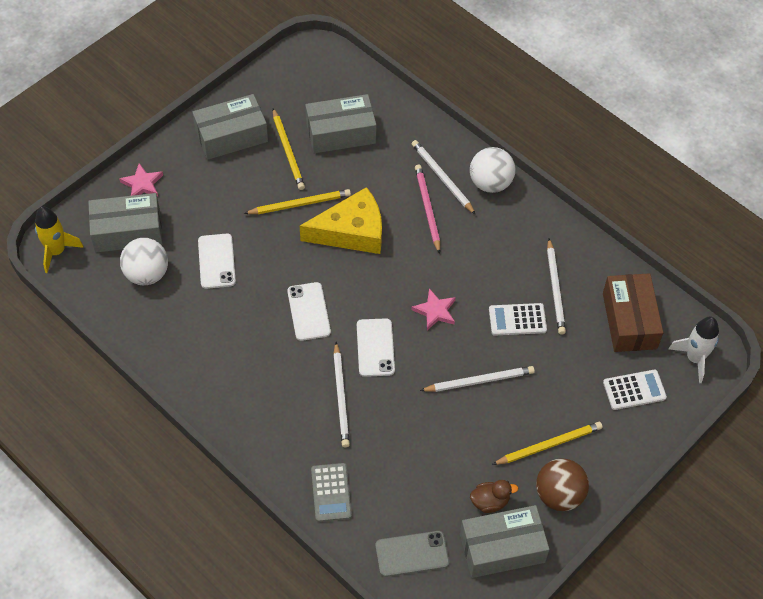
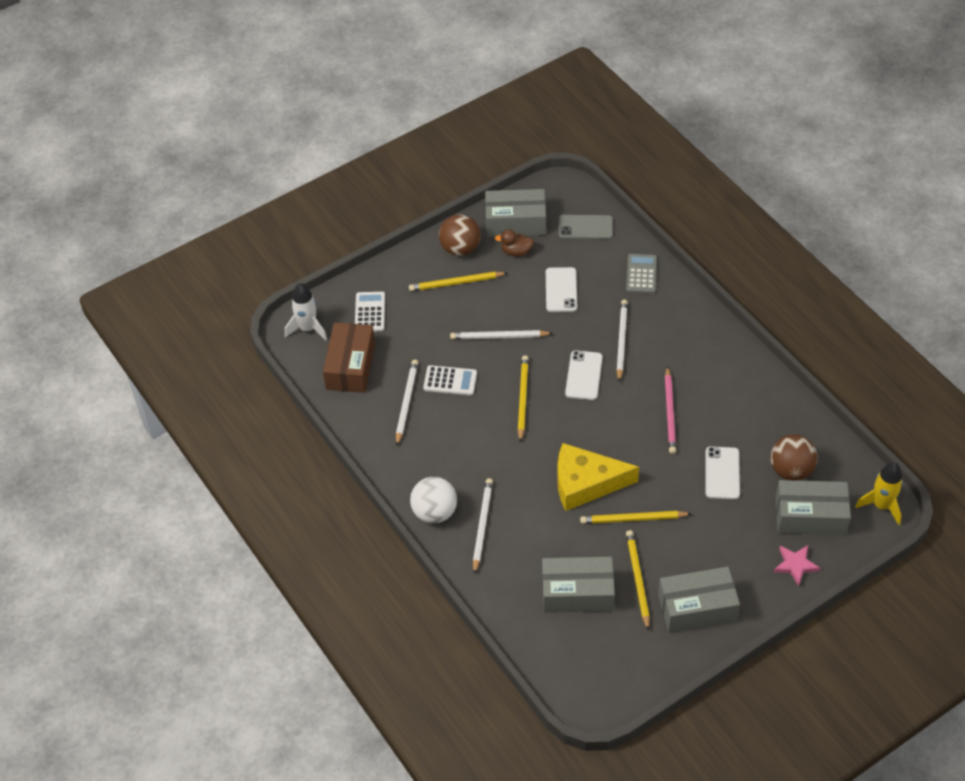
camera: 165 degrees left, 5 degrees down
(147, 274) = (791, 470): white ball -> brown ball
(309, 311) = (639, 414): white phone -> white phone (561, 290)
(427, 209) = (505, 495): pink pencil -> pink pencil (670, 412)
(435, 311) = (522, 398): pink star -> yellow pencil
(442, 178) = (482, 525): white pencil -> white pencil turned 150 degrees counterclockwise
(634, 390) = (370, 312): white calculator -> white calculator turned 90 degrees clockwise

